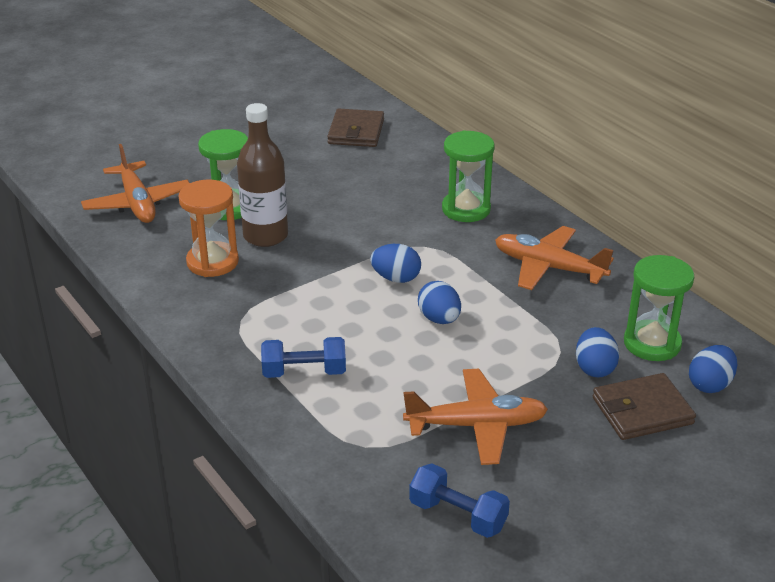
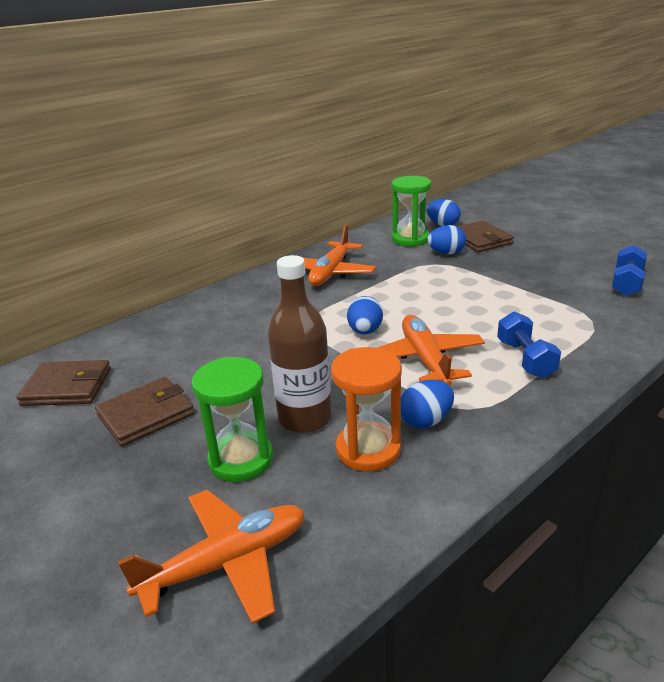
camera: 95 degrees left, 5 degrees down
(302, 167) = (146, 415): none -> brown wallet
(439, 319) = (417, 307): blue egg -> blue egg (426, 421)
(466, 209) = (245, 310): green hourglass -> none
(477, 425) = (534, 284): orange plane -> orange plane (425, 359)

